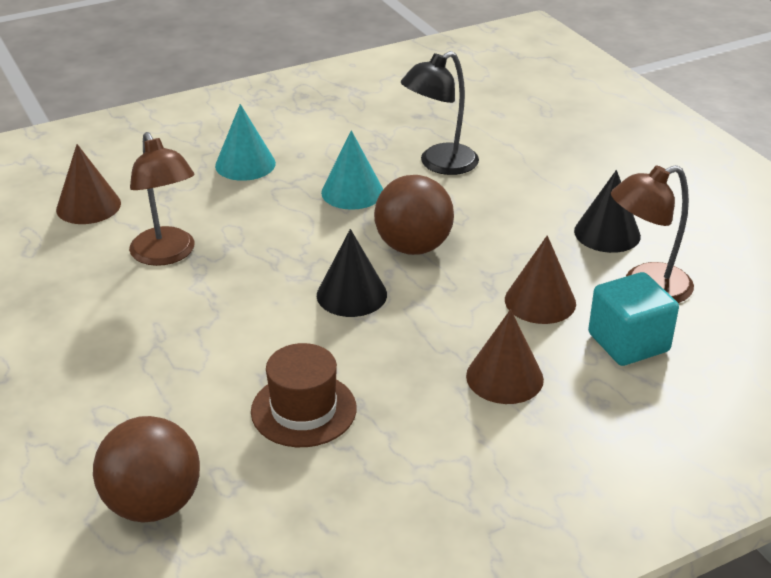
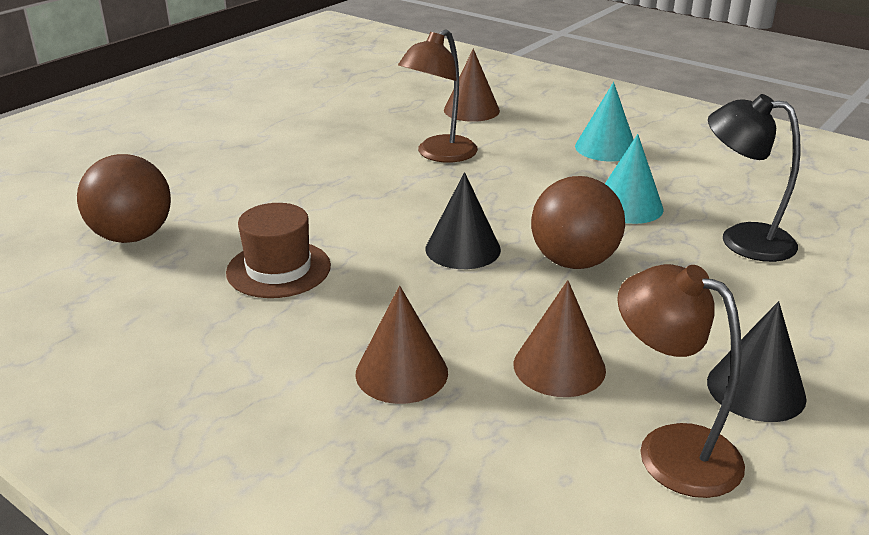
camera: 65 degrees right, 5 degrees down
(628, 342) = (539, 457): turquoise cube -> none

